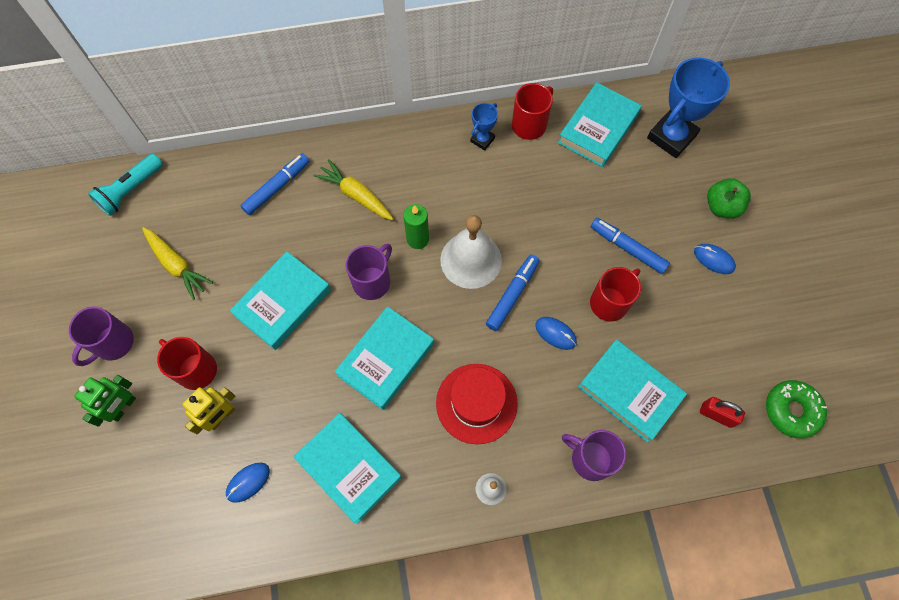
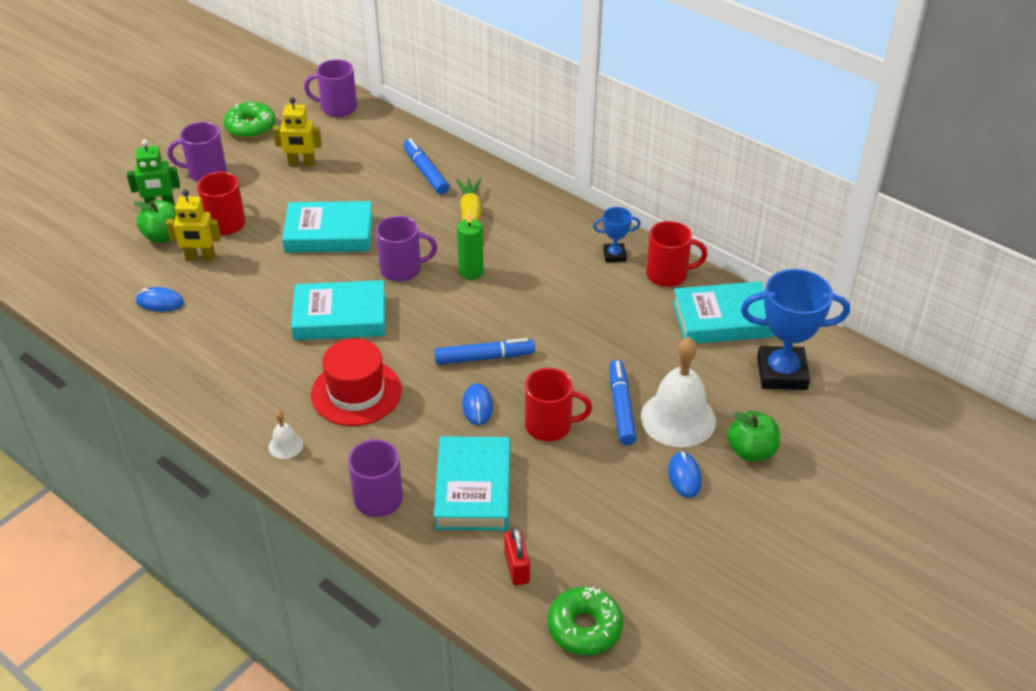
camera: 50 degrees right, 25 degrees down
(87, 270) = (251, 127): none -> green donut
(131, 190) = (337, 108): turquoise flashlight -> purple mug
(166, 429) = (163, 236): none -> green apple
(176, 265) = (301, 163): yellow carrot -> yellow robot
(276, 187) = (425, 172): blue marker -> blue marker turned 120 degrees counterclockwise
(349, 468) = (223, 350): turquoise book -> none
(471, 260) = (488, 313): white bell -> white bell (678, 418)

